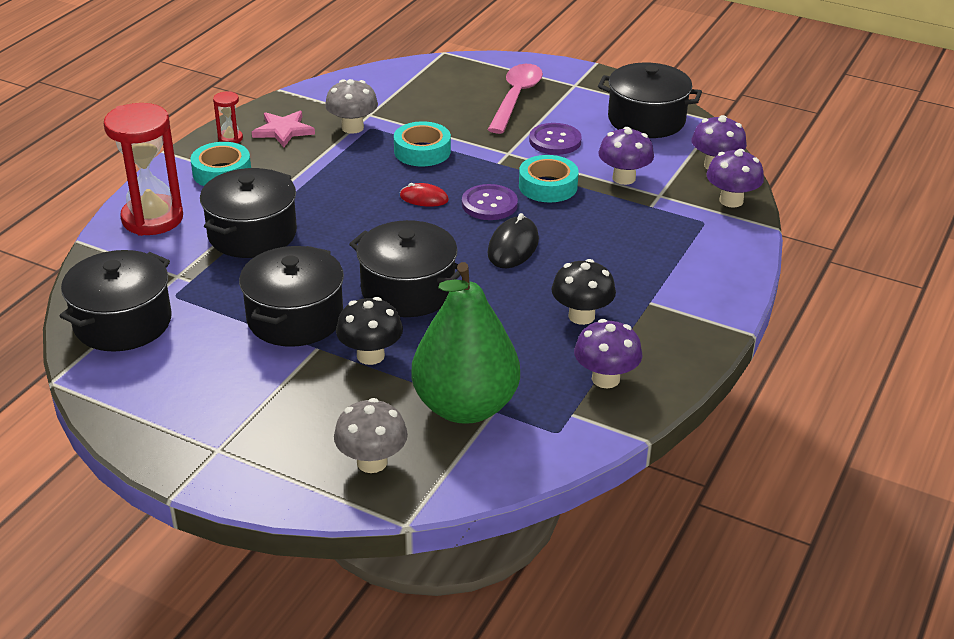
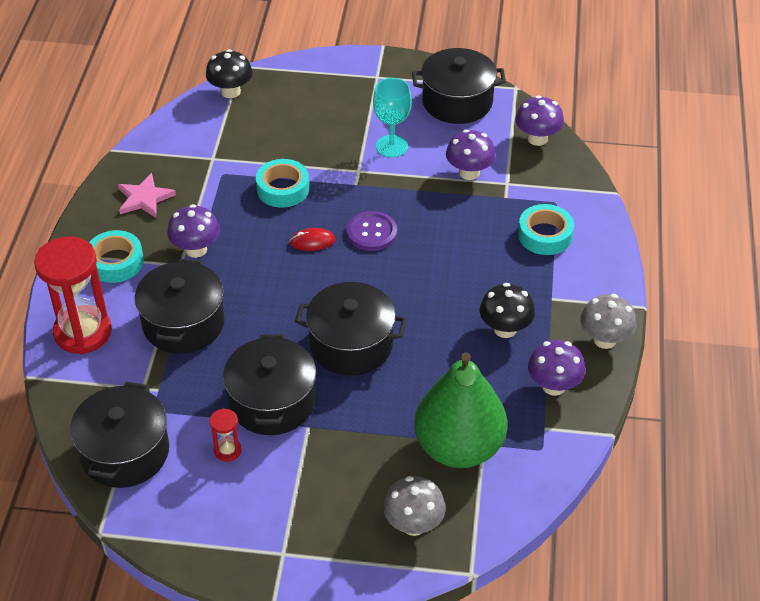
camera: 20 degrees left, 10 degrees up
(230, 138) = (100, 220): red hourglass -> red hourglass (227, 450)
(352, 127) = (206, 178): grey mushroom -> grey mushroom (604, 339)
(370, 355) = (356, 421): black mushroom -> black mushroom (231, 91)
(513, 246) = (414, 273): black mouse -> none
(516, 98) = (333, 105): pink spoon -> none
(548, 186) = (410, 199): turquoise tape -> turquoise tape (545, 235)
(555, 141) = (391, 146): purple button -> turquoise goblet
(731, 200) = (567, 173): purple mushroom -> purple mushroom (196, 249)

